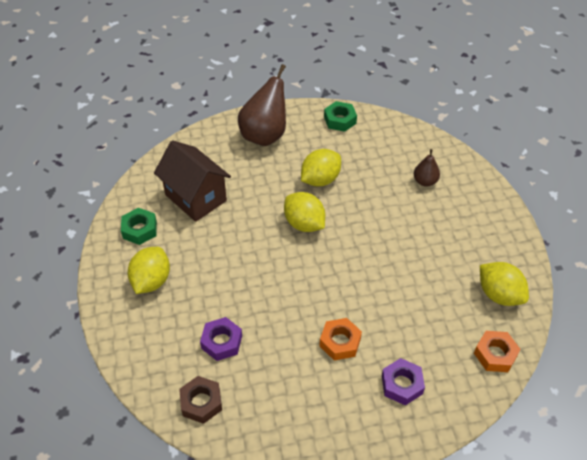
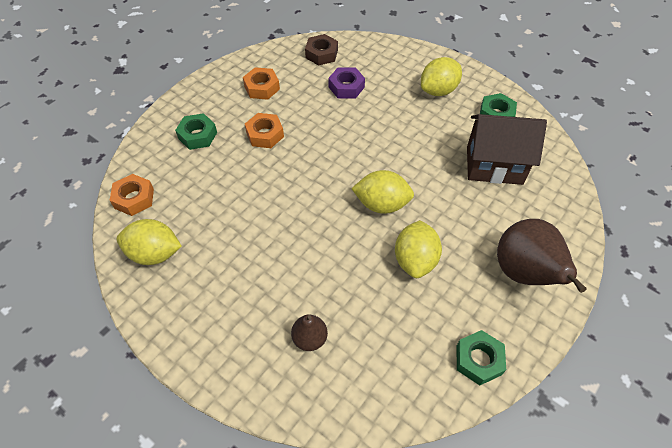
camera: 140 degrees right, 5 degrees up
(151, 281) = (438, 90): yellow lemon -> yellow lemon turned 75 degrees clockwise
(299, 401) = (262, 87): none -> orange nut
(402, 384) = (197, 135): purple nut -> green nut

